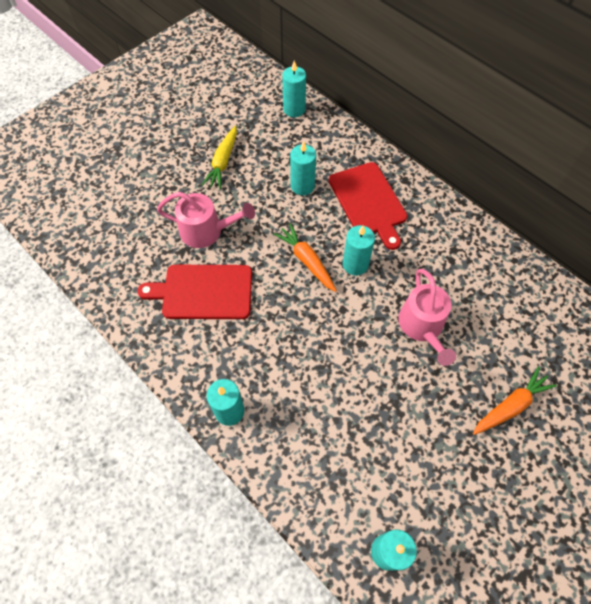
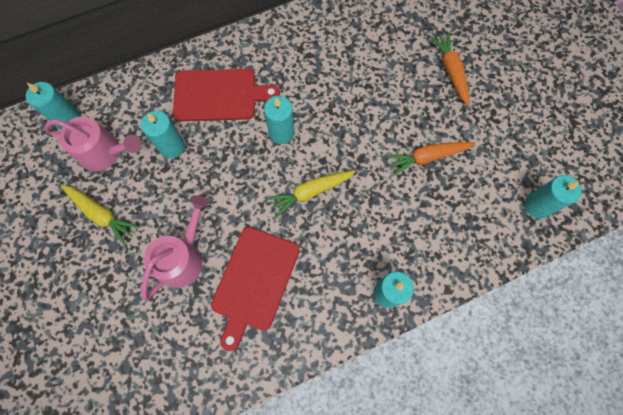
camera: 70 degrees left, 10 degrees up
(305, 309) = (310, 192): none -> yellow carrot
(306, 261) = (260, 173): orange carrot -> orange carrot (427, 157)
(422, 326) = (363, 104): pink watering can -> pink watering can (104, 152)

